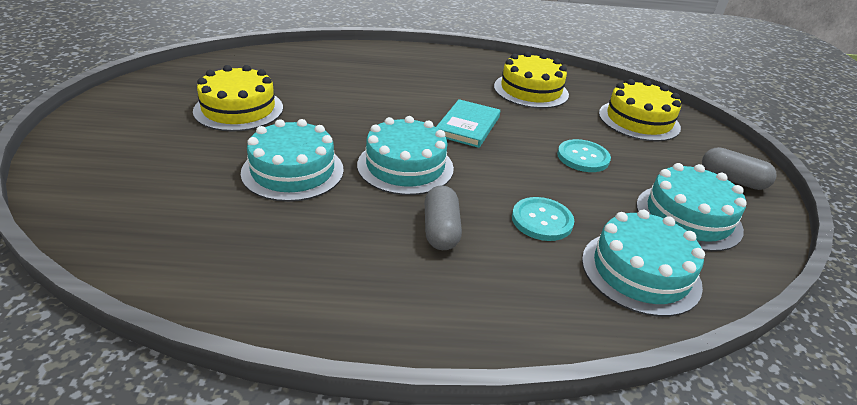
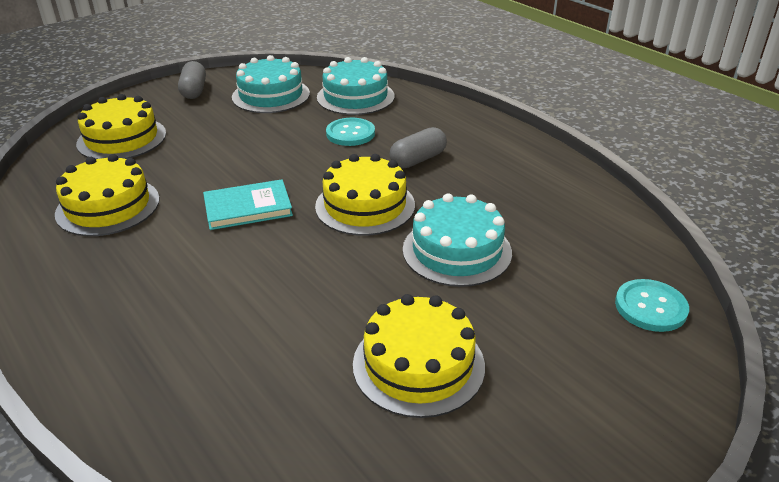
camera: 125 degrees left, 0 degrees up
(405, 166) = (365, 205): turquoise cake -> yellow cake
(583, 157) = (234, 143): turquoise button -> turquoise button (650, 307)

